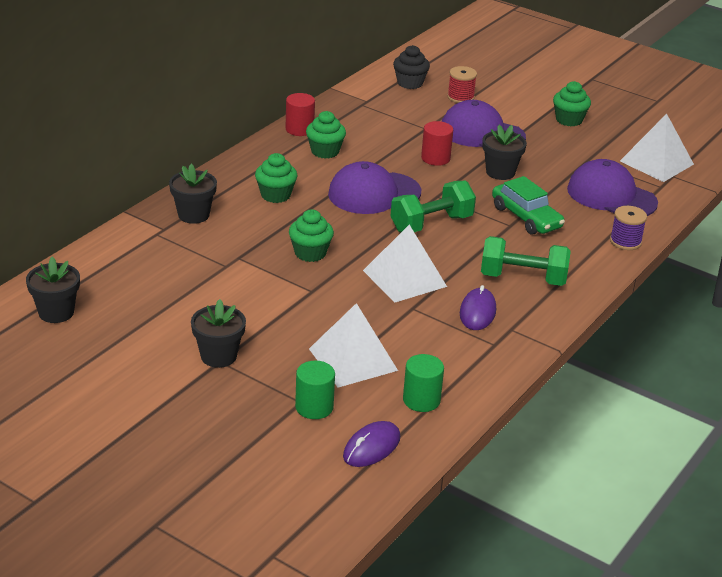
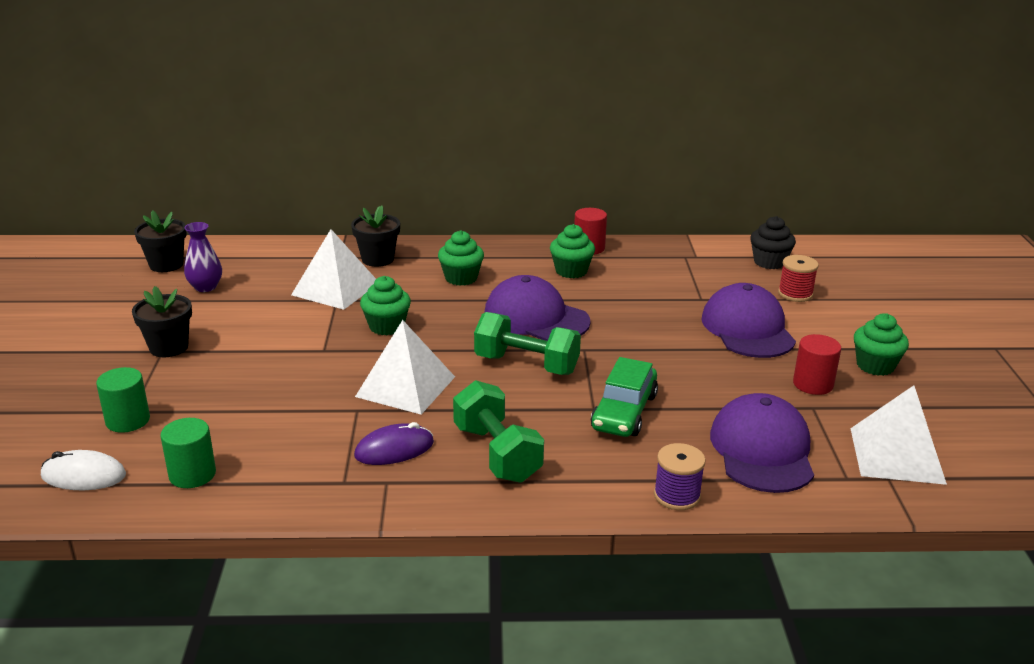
camera: 55 degrees right, 5 degrees down
(131, 307) = (205, 287): none -> purple vase
(353, 359) = (228, 411): white pyramid -> white pyramid (335, 289)
(371, 447) = (83, 475): purple mouse -> white mouse
(435, 158) = (653, 323): red cylinder -> red cylinder (813, 384)
(500, 172) = (689, 365): black flower pot -> none

